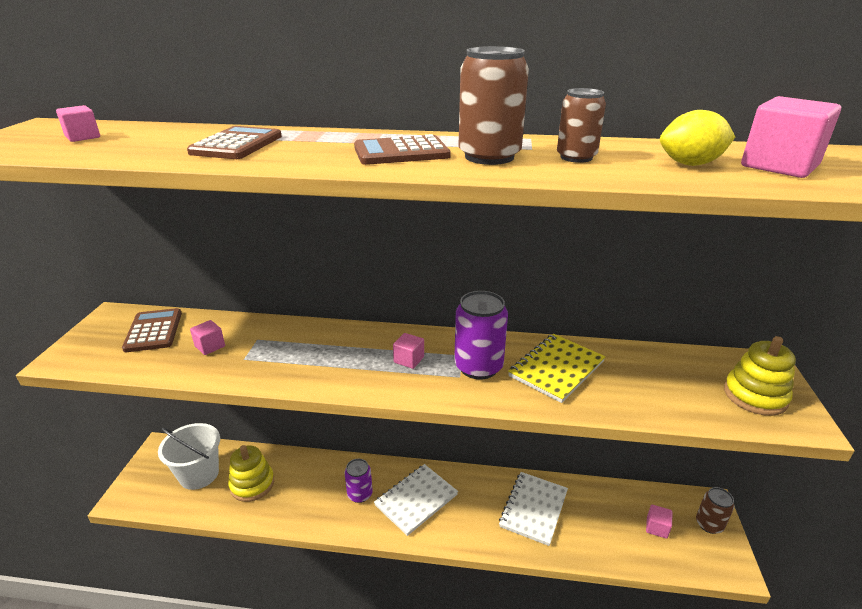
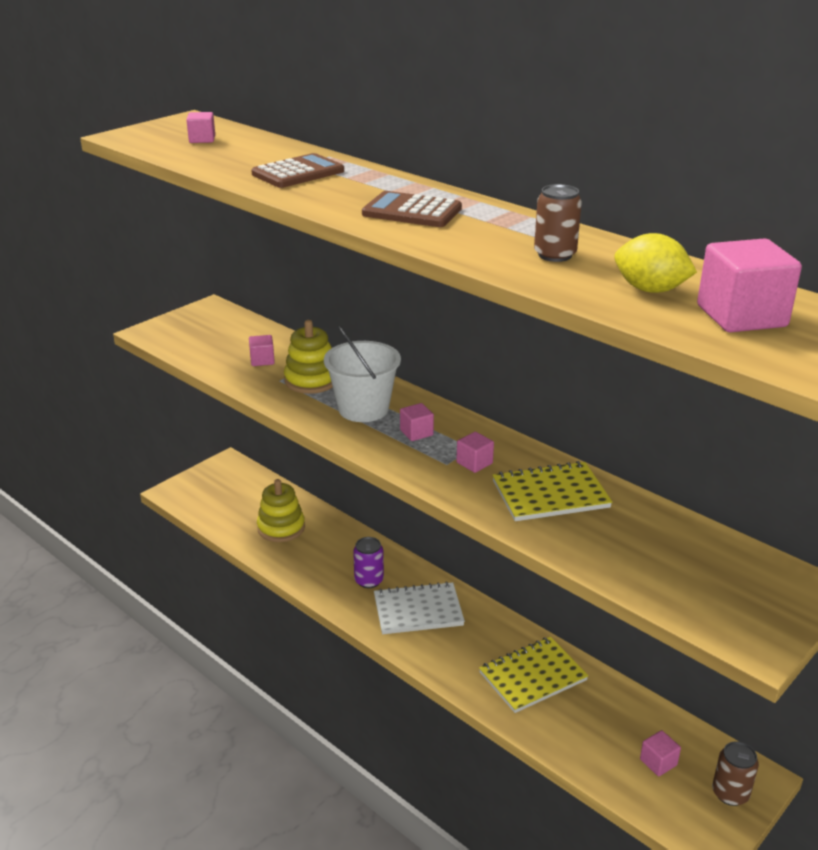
camera: 35 degrees right, 0 degrees up
(153, 331) = (231, 332): brown calculator -> none
(199, 474) = (243, 499): white bucket -> white bucket (363, 409)
(478, 367) = (474, 463): purple can -> pink cube
(489, 157) = (477, 234): brown can -> none
(534, 509) = (532, 676): white notebook -> yellow notebook
(755, 396) = (739, 603): yellow stacking toy -> yellow stacking toy (311, 380)

